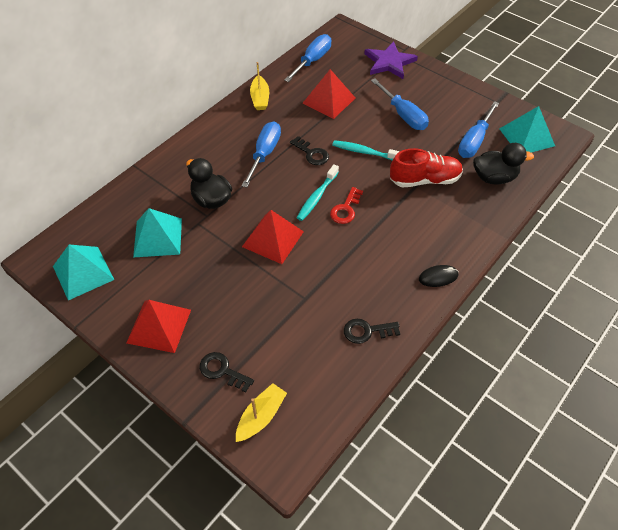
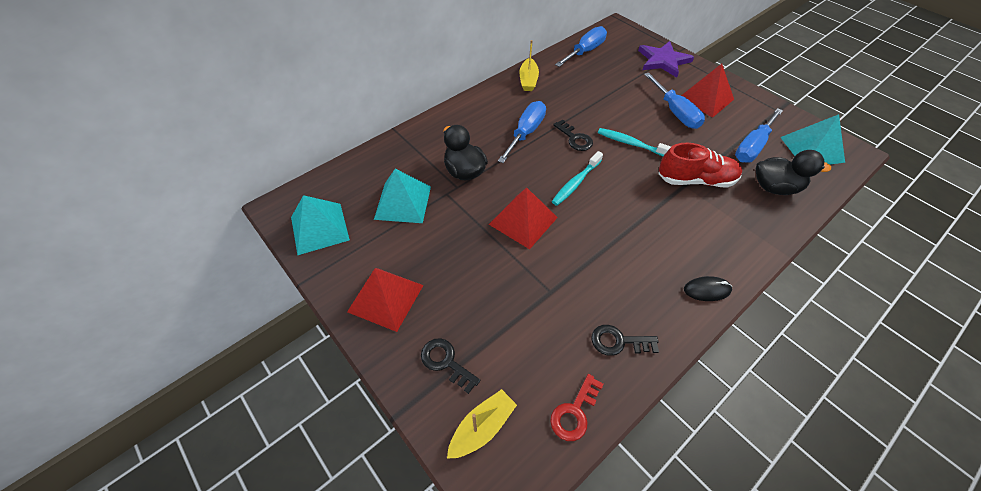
camera: 10 degrees right, 0 degrees up
(329, 100) = (598, 89): red pyramid -> red pyramid (705, 99)
(346, 209) = (606, 199): red key -> red key (574, 412)

